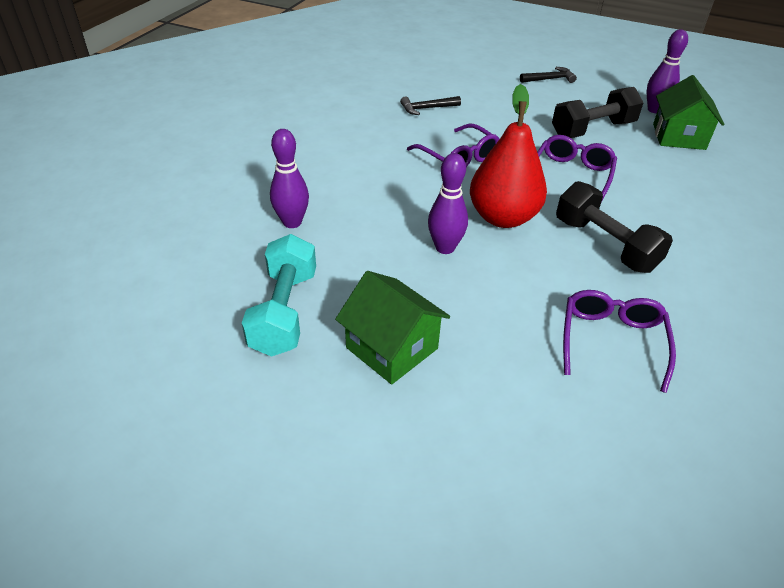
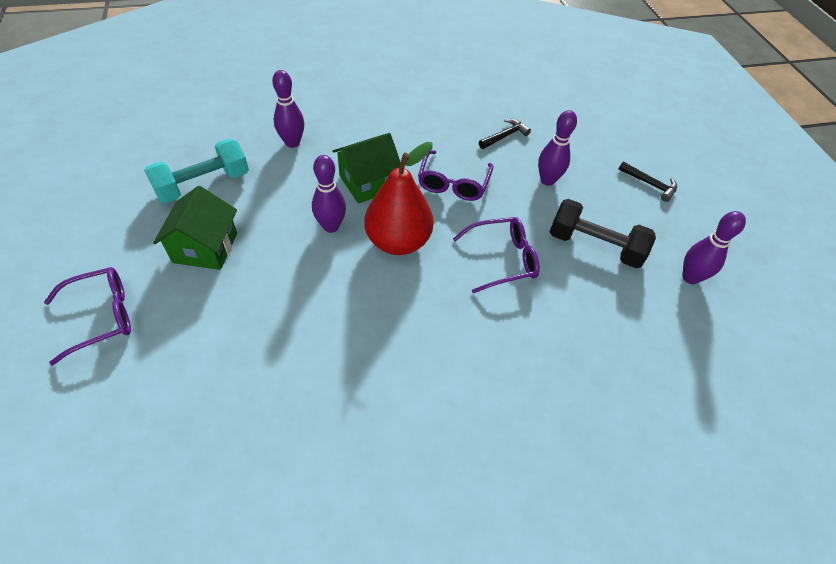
camera: 50 degrees right, 10 degrees up
(427, 108) = (504, 136): black hammer -> black hammer turned 105 degrees clockwise
(501, 115) = (547, 180): none -> purple bowling pin
(605, 245) = (420, 317): black dumbbell -> none
(611, 341) = (298, 364): purple glasses -> purple glasses (101, 317)
(678, 136) = (659, 312): green house -> green house (368, 182)

